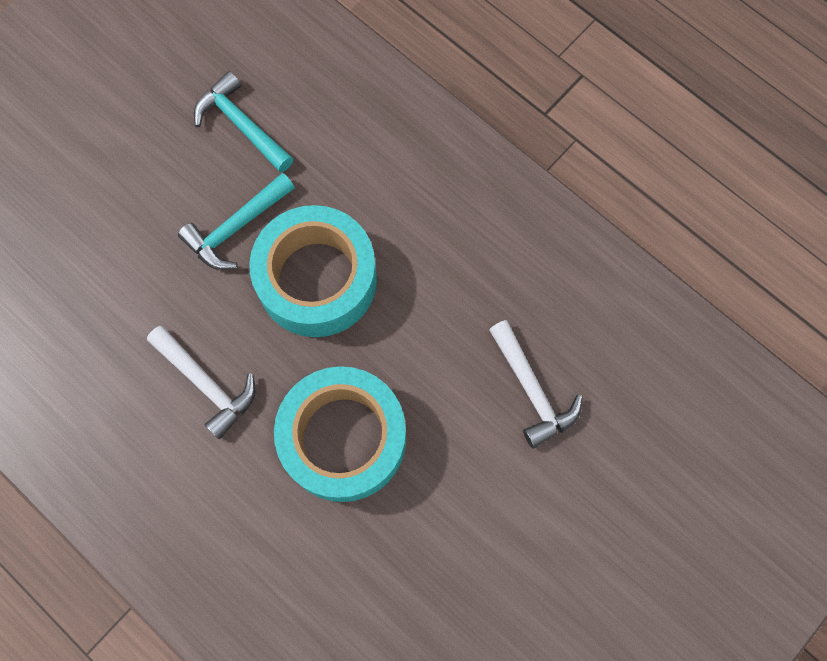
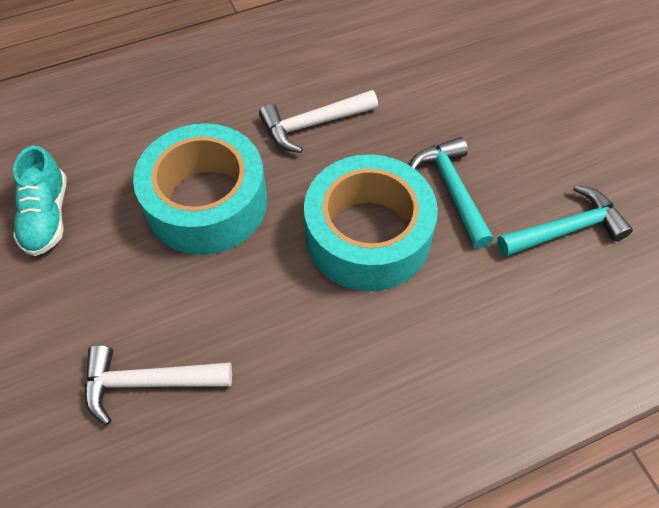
camera: 115 degrees right, 15 degrees down
(426, 584) = (47, 216): none -> turquoise shoe

